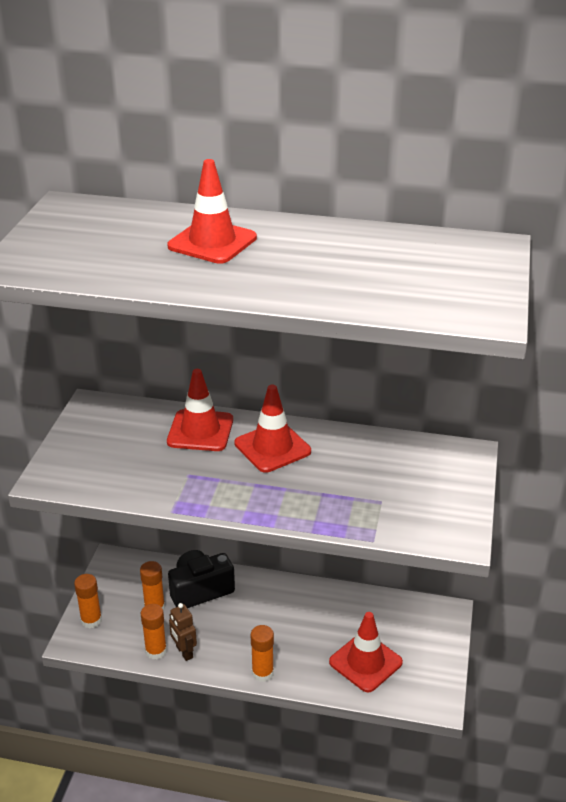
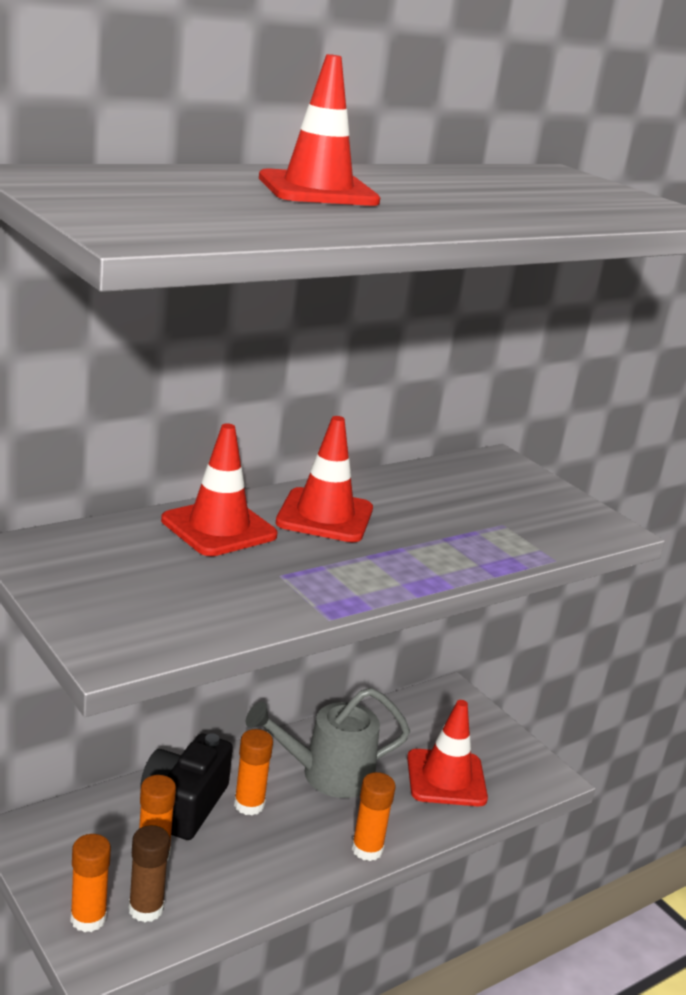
camera: 50 degrees left, 10 degrees down
(120, 632) = (146, 909): none -> brown glue stick
(156, 651) = (220, 901): orange glue stick -> orange glue stick (249, 804)
(184, 652) = (255, 882): brown robot -> none
(296, 618) = (327, 775): none -> grey watering can

